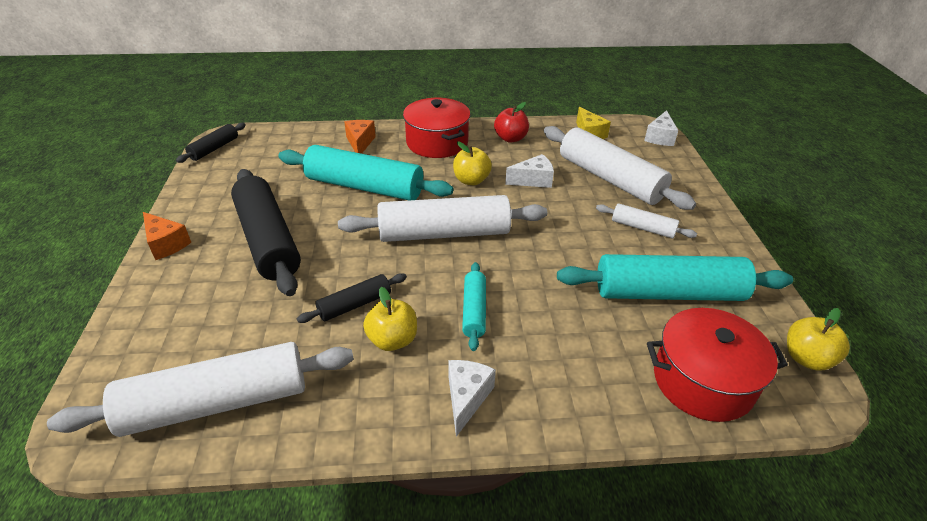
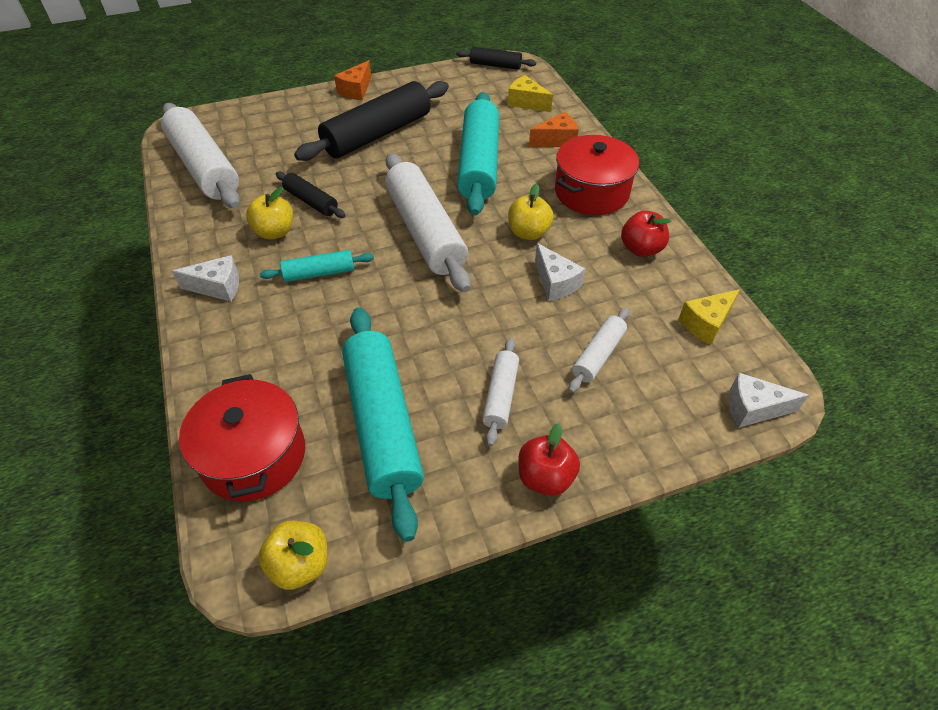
camera: 75 degrees right, 10 degrees up
(292, 145) = (526, 103): none -> yellow cheese
(610, 179) = (598, 355): white rolling pin -> white rolling pin, size x0.50
(714, 223) = (545, 477): none -> red apple

